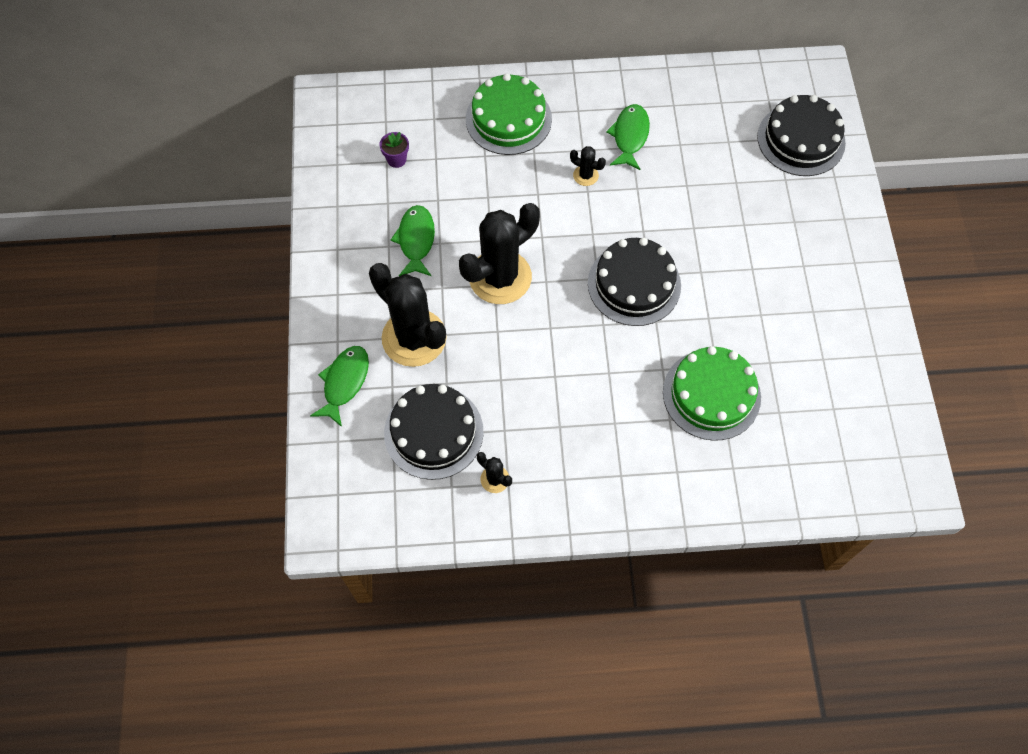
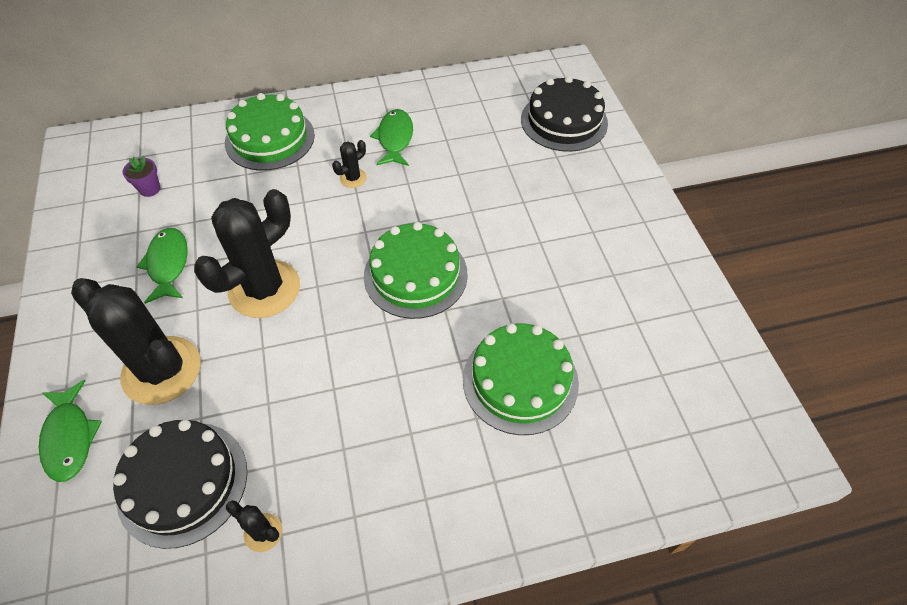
camera: 10 degrees left, 10 degrees down
(344, 382) = (70, 438): green fish -> green fish turned 150 degrees clockwise
(585, 175) = (353, 178): black cactus -> black cactus turned 60 degrees counterclockwise
(634, 284) = (415, 275): black cake -> green cake

